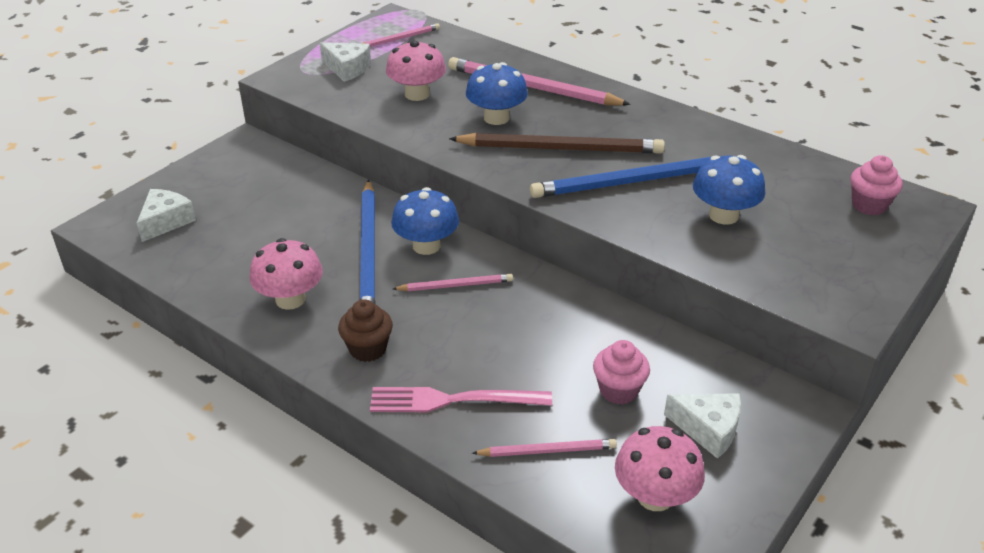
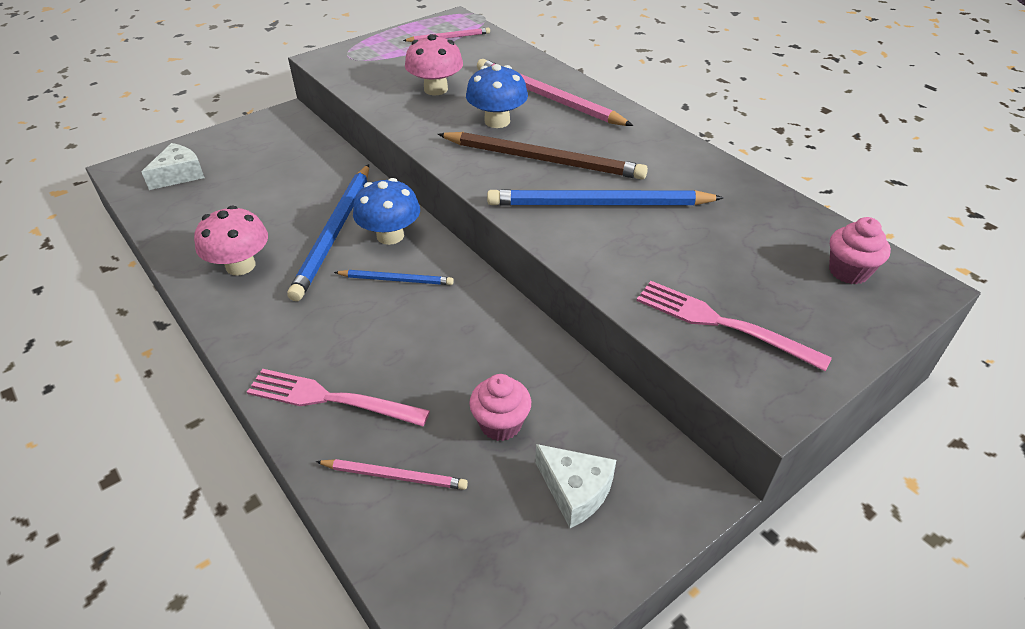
camera: 15 degrees right, 5 degrees up
(347, 69) = (387, 58): white cheese -> none
(368, 349) = (281, 328): brown cupcake -> none
(455, 285) = (396, 280): pink pencil -> blue pencil
(655, 496) = (480, 557): pink mushroom -> none
(723, 215) = (678, 255): blue mushroom -> none
(784, 265) = (720, 323): none -> pink fork

